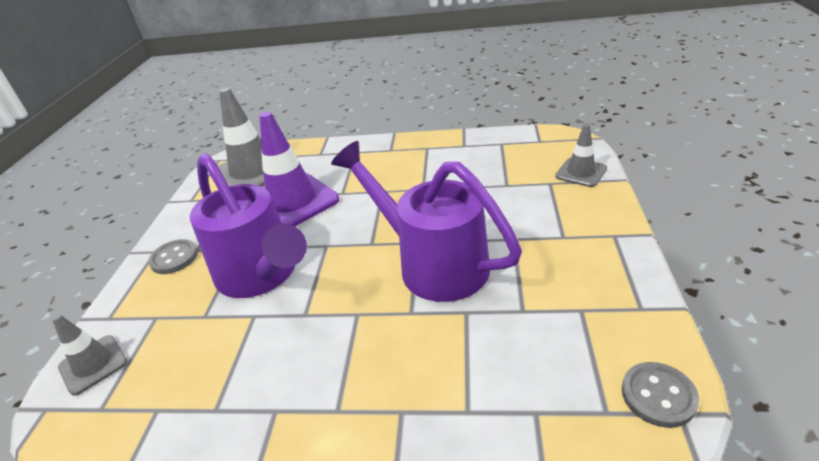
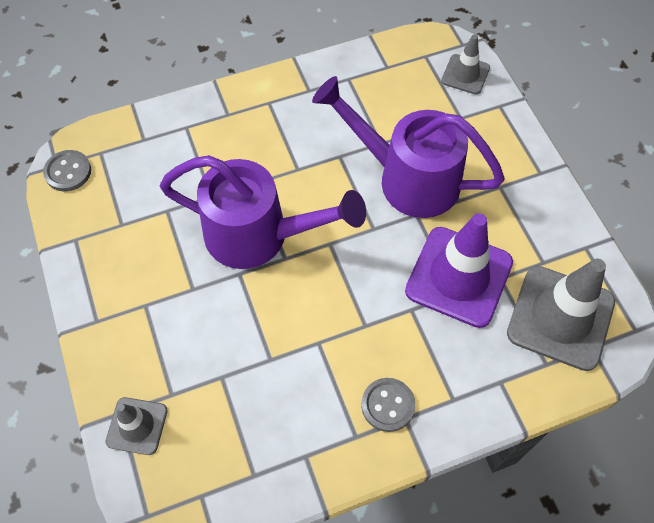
camera: 150 degrees right, 25 degrees up
(174, 258) = (510, 171): grey button -> grey button (388, 405)

